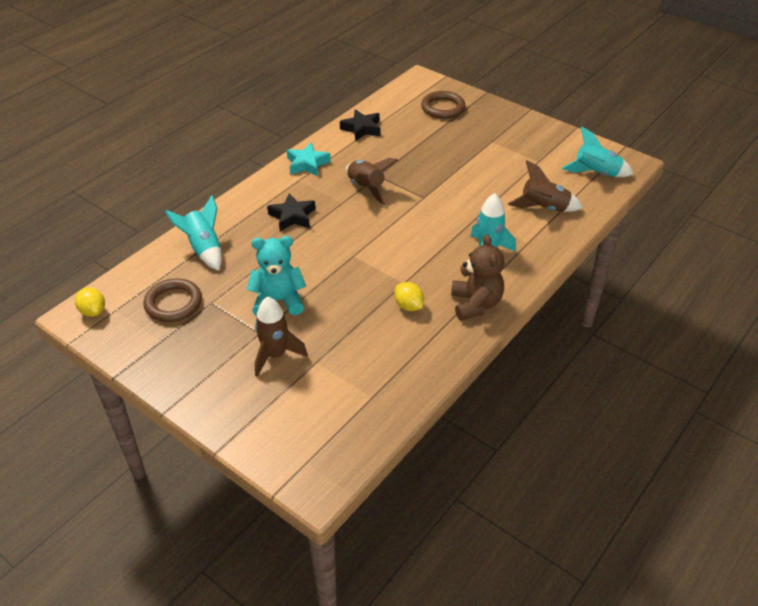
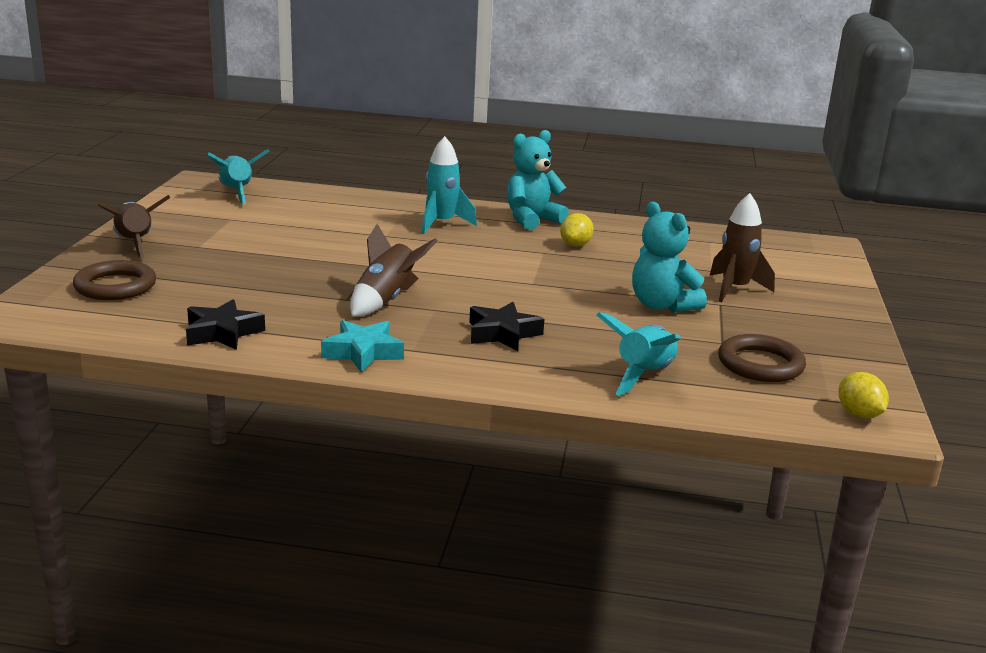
camera: 120 degrees left, 20 degrees down
(93, 311) = (859, 414): yellow lemon -> yellow lemon turned 45 degrees counterclockwise
(475, 304) = (532, 220): brown teddy bear -> turquoise teddy bear
(544, 208) = (333, 208): brown rocket -> brown rocket (135, 244)

